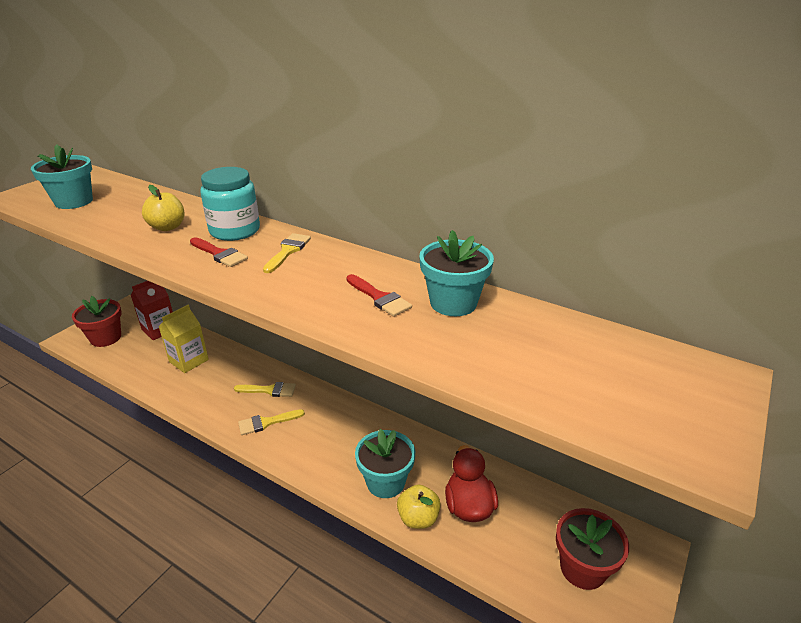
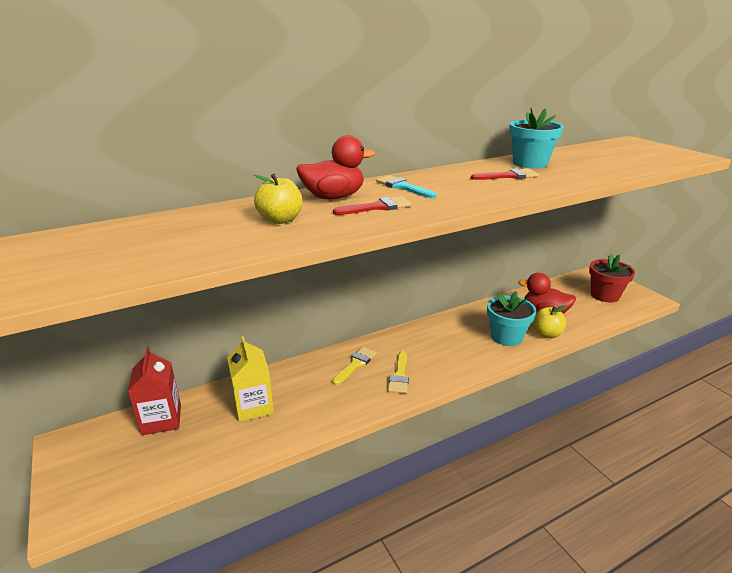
camera: 60 degrees left, 5 degrees down
(74, 202) = (100, 260): turquoise flower pot -> none
(106, 338) = (117, 473): red flower pot -> none
(235, 230) = (333, 197): turquoise jar -> red duck
(288, 251) = (403, 187): yellow brush -> turquoise brush

